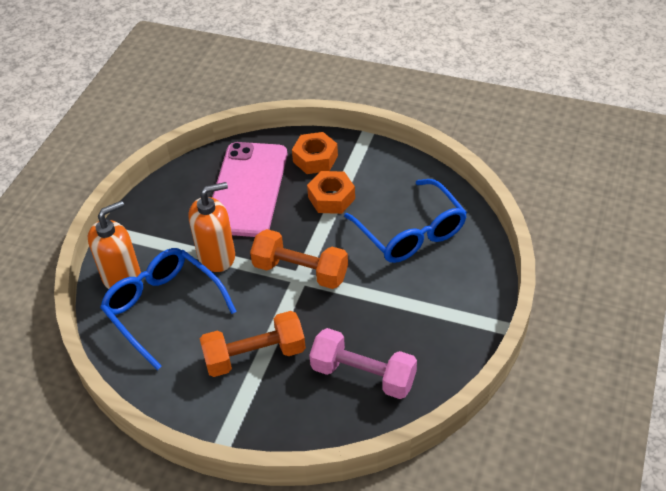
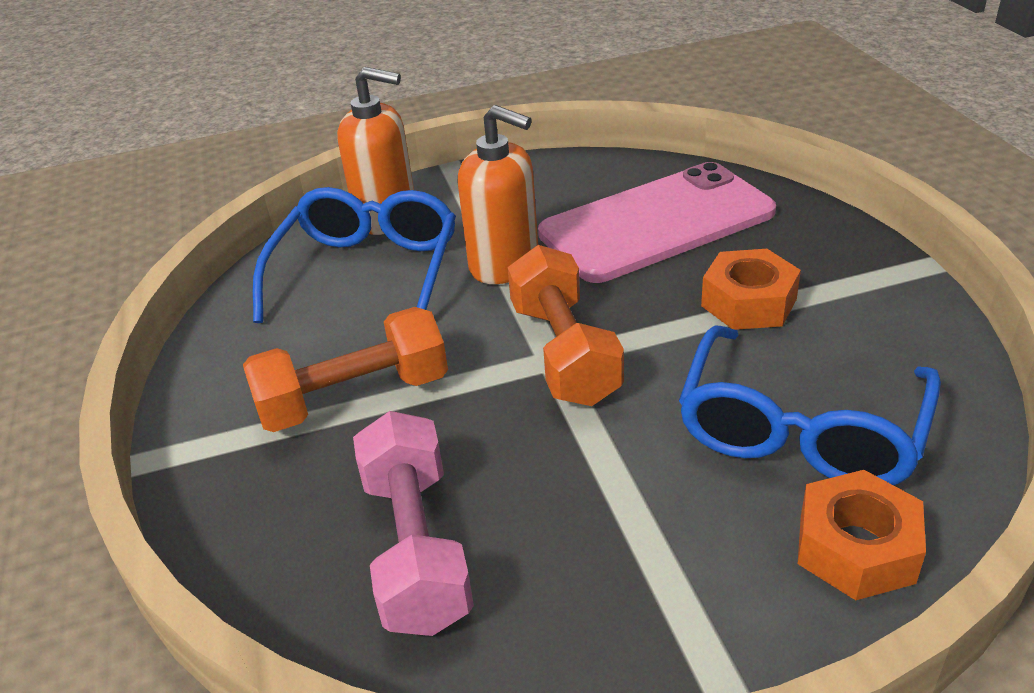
camera: 55 degrees right, 10 degrees down
(255, 355) = (354, 398): orange dumbbell -> orange dumbbell turned 60 degrees counterclockwise
(315, 159) = (801, 246): orange nut -> orange nut (856, 548)

